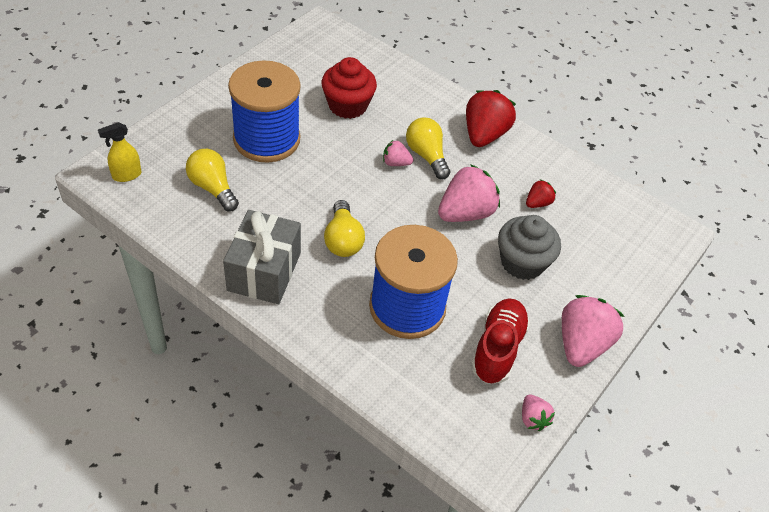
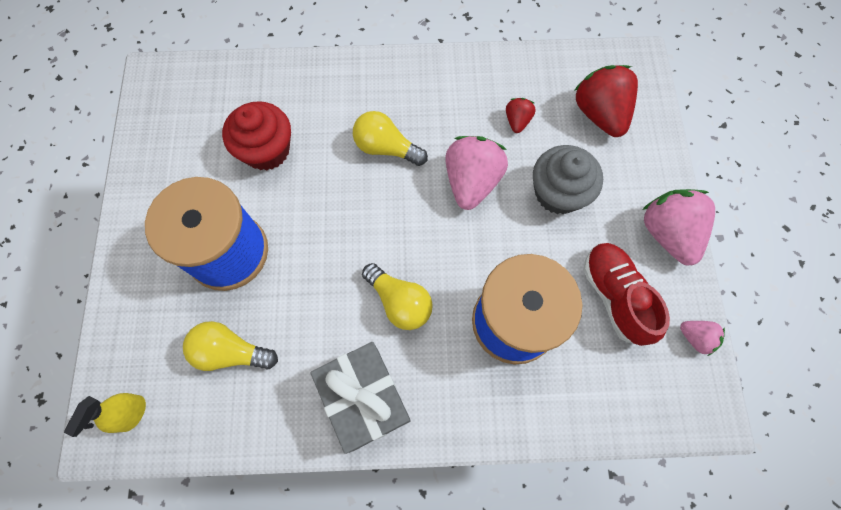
camera: 35 degrees left, 20 degrees up
(395, 163) = (367, 178): pink strawberry -> none
(484, 135) = (413, 84): red strawberry -> red strawberry (599, 114)

